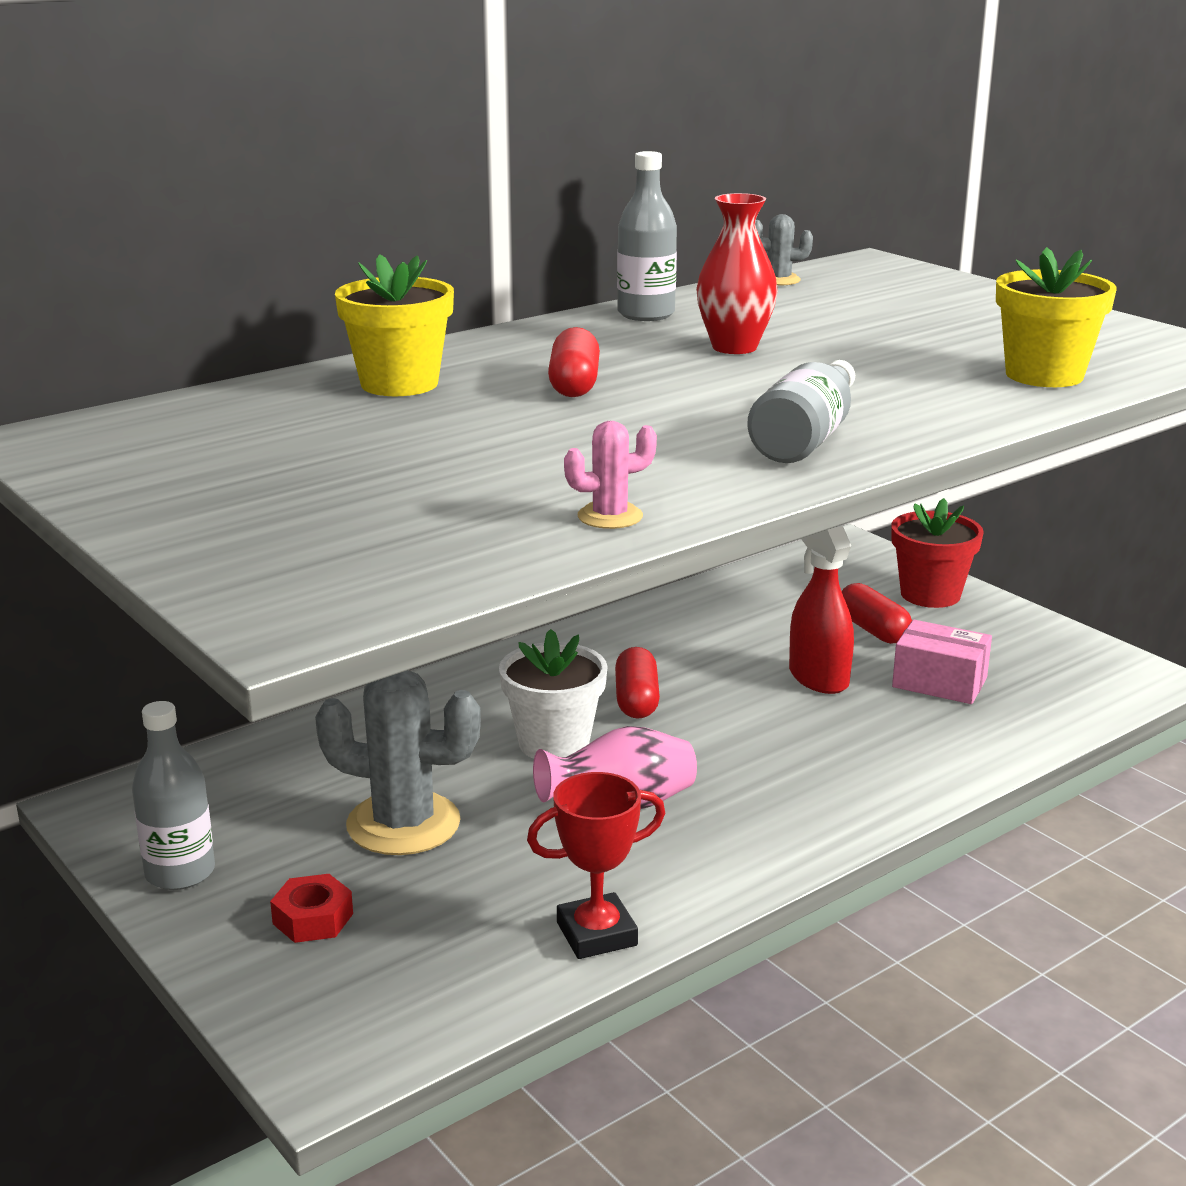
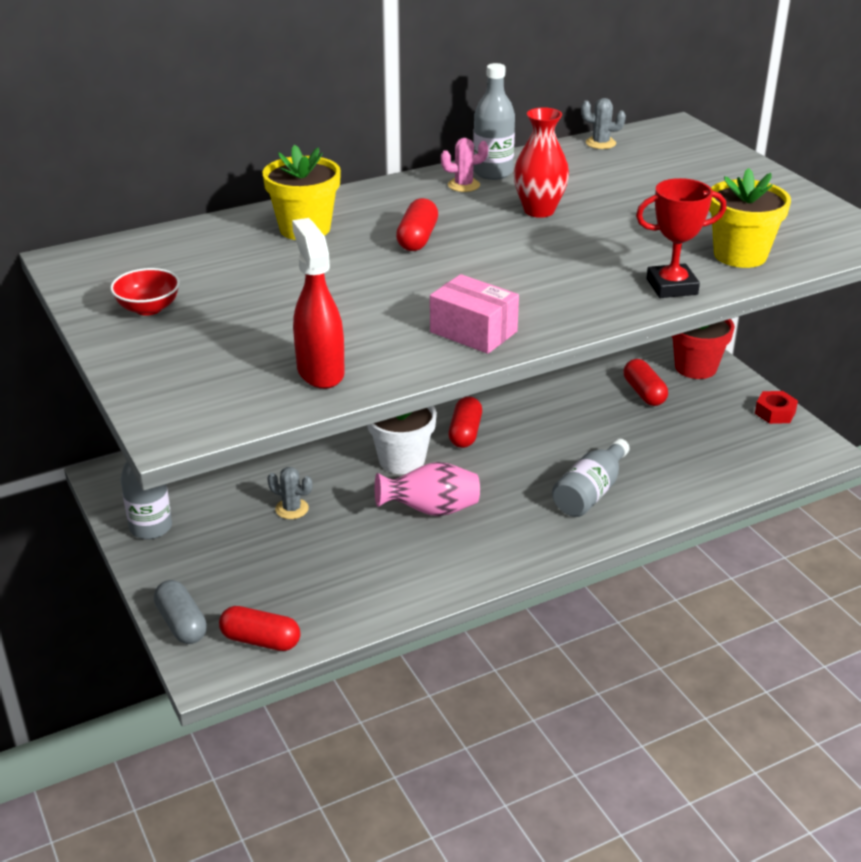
camera: 10 degrees right, 10 degrees up
(187, 484) = (148, 308): none -> red bowl
(266, 1008) = (182, 623): none -> grey capsule
(313, 919) = (222, 568): red nut -> red nut (775, 413)
(403, 824) = (292, 509): grey cactus -> grey cactus, size x0.47
(406, 1018) = (260, 640): none -> red capsule
(596, 934) = (388, 599): red trophy -> red trophy (672, 287)
(610, 516) = (394, 360): pink cactus -> pink cactus (463, 185)
(805, 439) = (547, 302): grey bottle -> grey bottle (590, 492)
(817, 678) = (592, 428): red spray bottle -> red spray bottle (320, 372)
(939, 682) = (674, 440): pink box -> pink box (473, 332)

